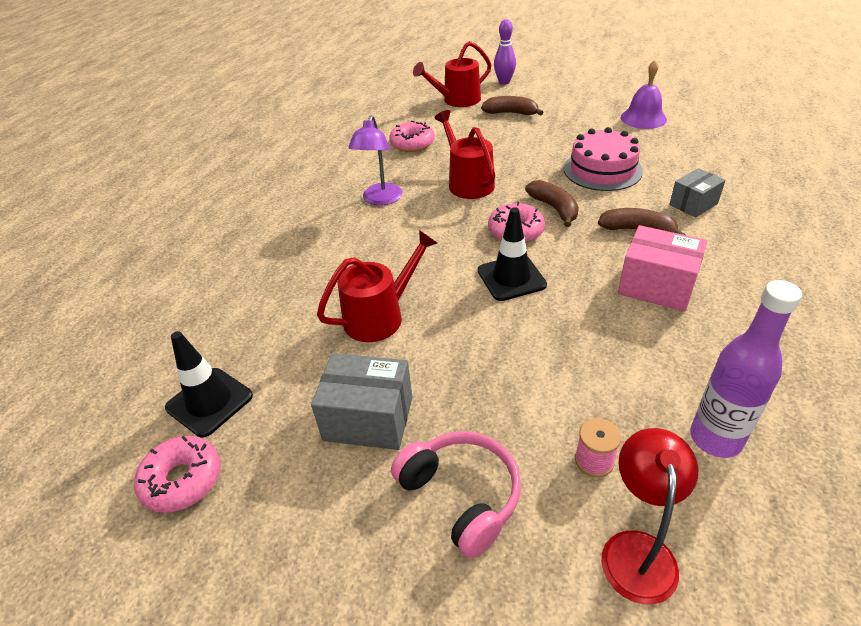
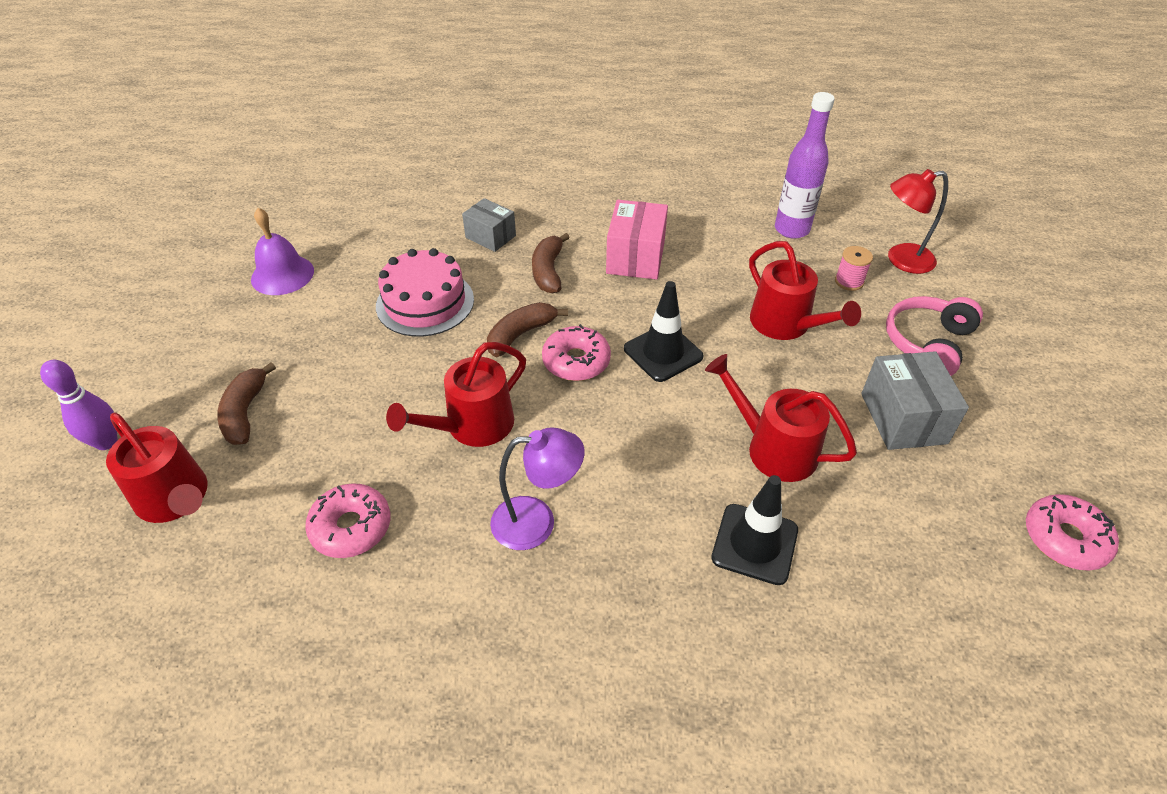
camera: 110 degrees left, 5 degrees up
(209, 402) = (978, 563): black traffic cone -> black traffic cone (754, 544)
(527, 372) = (786, 325): none -> red watering can

